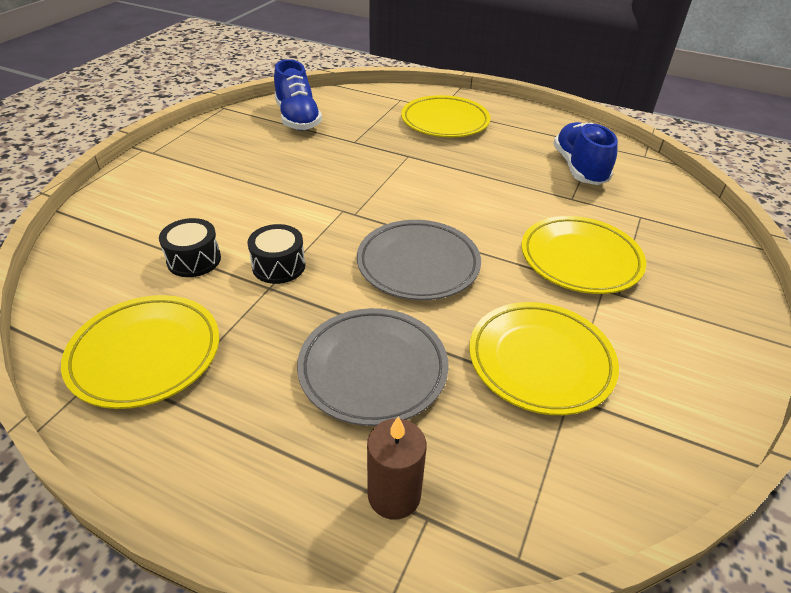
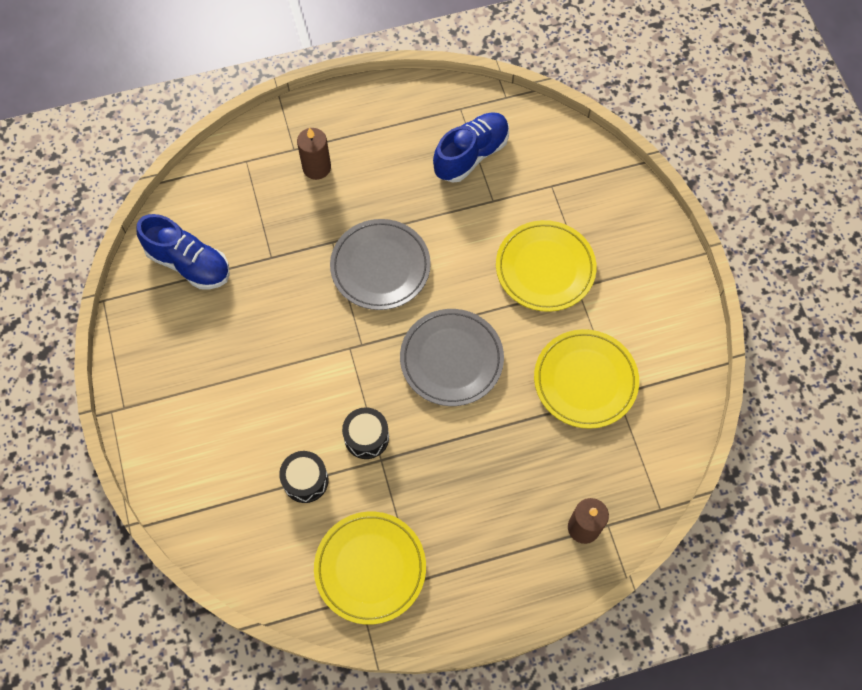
camera: 40 degrees left, 25 degrees up
(373, 369) = (504, 465): grey plate -> grey plate (380, 267)
(445, 122) = (316, 167): yellow plate -> brown candle
(579, 168) = (471, 155): blue shoe -> blue shoe turned 90 degrees clockwise

